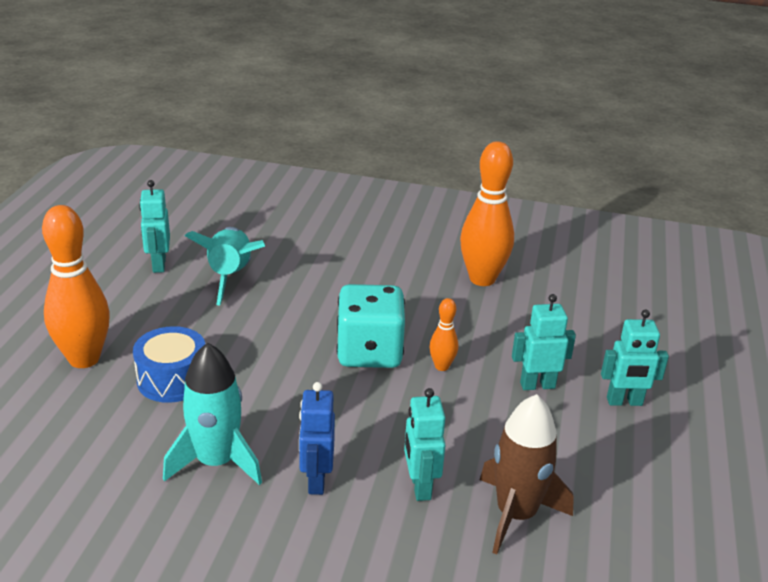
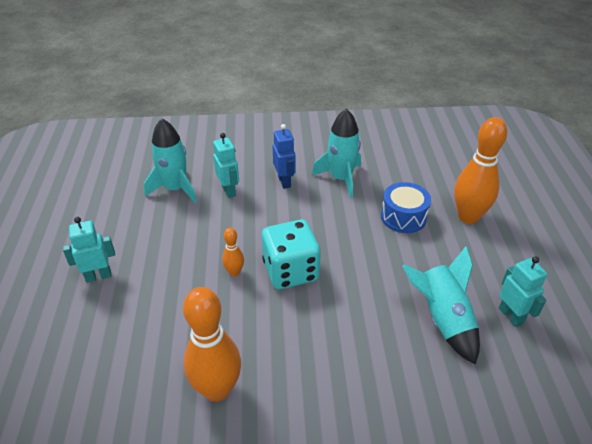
camera: 165 degrees right, 10 degrees up
(516, 514) = (175, 189): brown rocket -> turquoise rocket
(537, 385) = (162, 274): turquoise robot -> none

